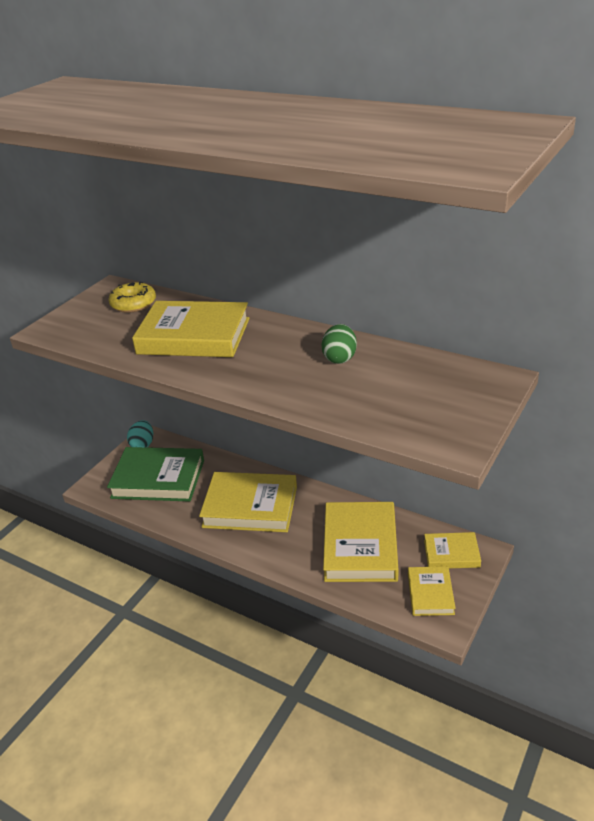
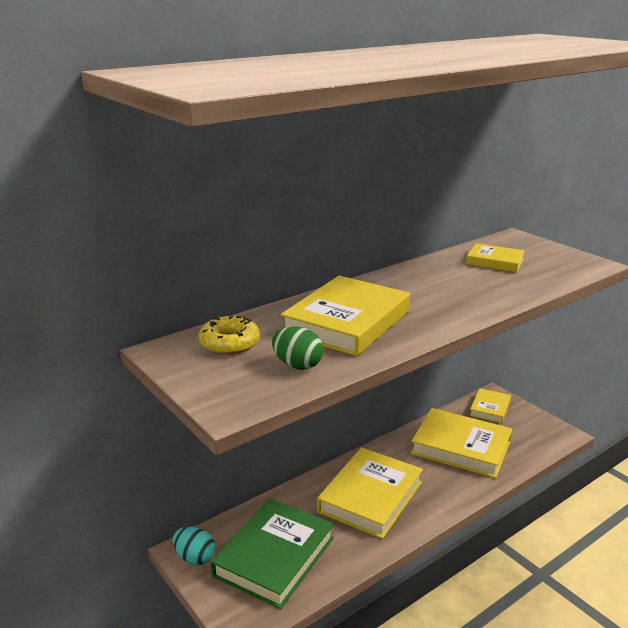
camera: 70 degrees left, 10 degrees down
(339, 358) = (447, 273): green egg -> green egg (297, 365)
(430, 594) = (529, 430): yellow book -> yellow book (495, 261)

